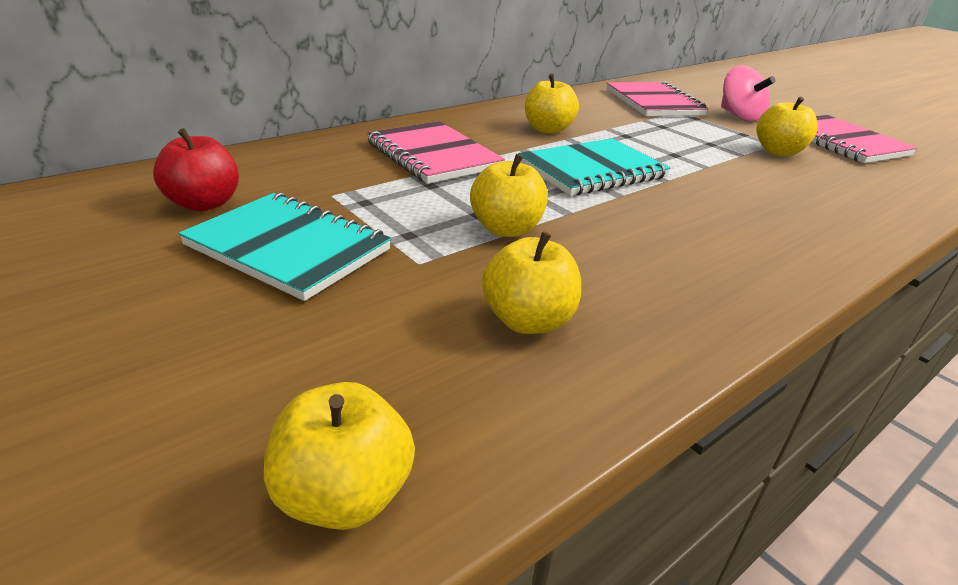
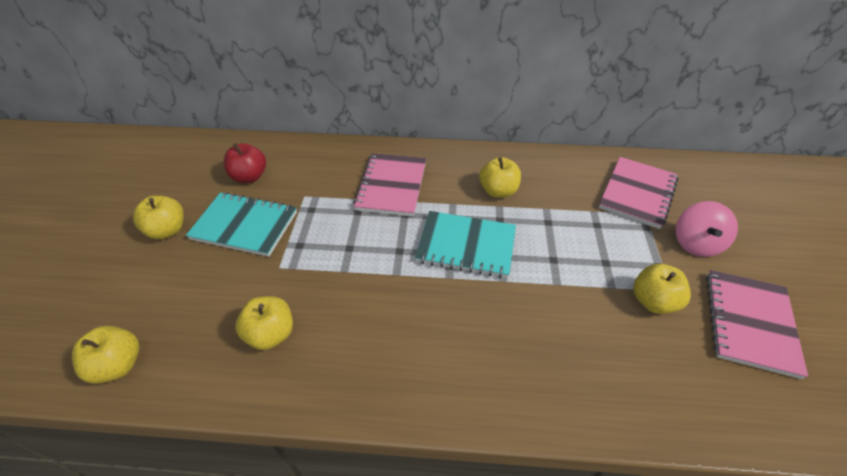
camera: 45 degrees right, 15 degrees up
(288, 248) = (244, 226): turquoise notebook -> turquoise notebook turned 60 degrees counterclockwise
(506, 229) = (346, 268): yellow apple -> yellow apple (167, 230)

